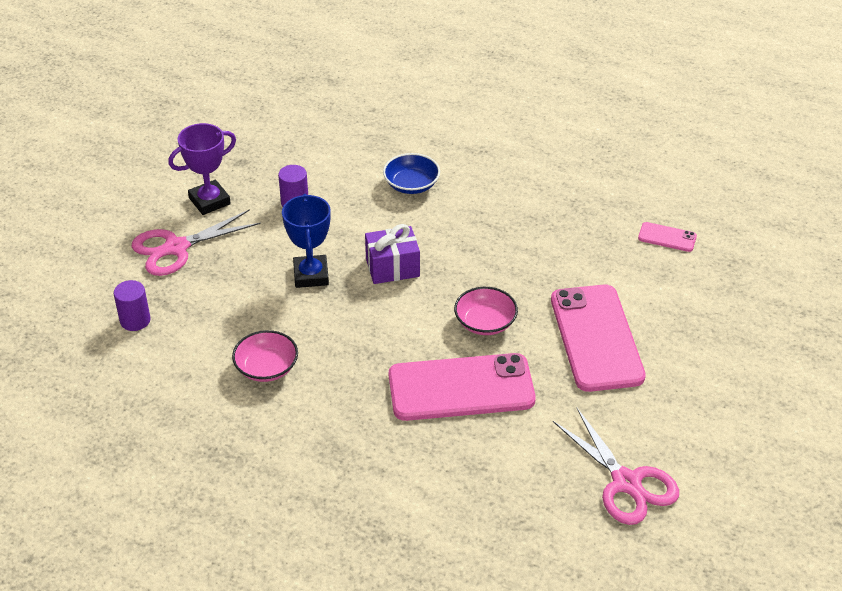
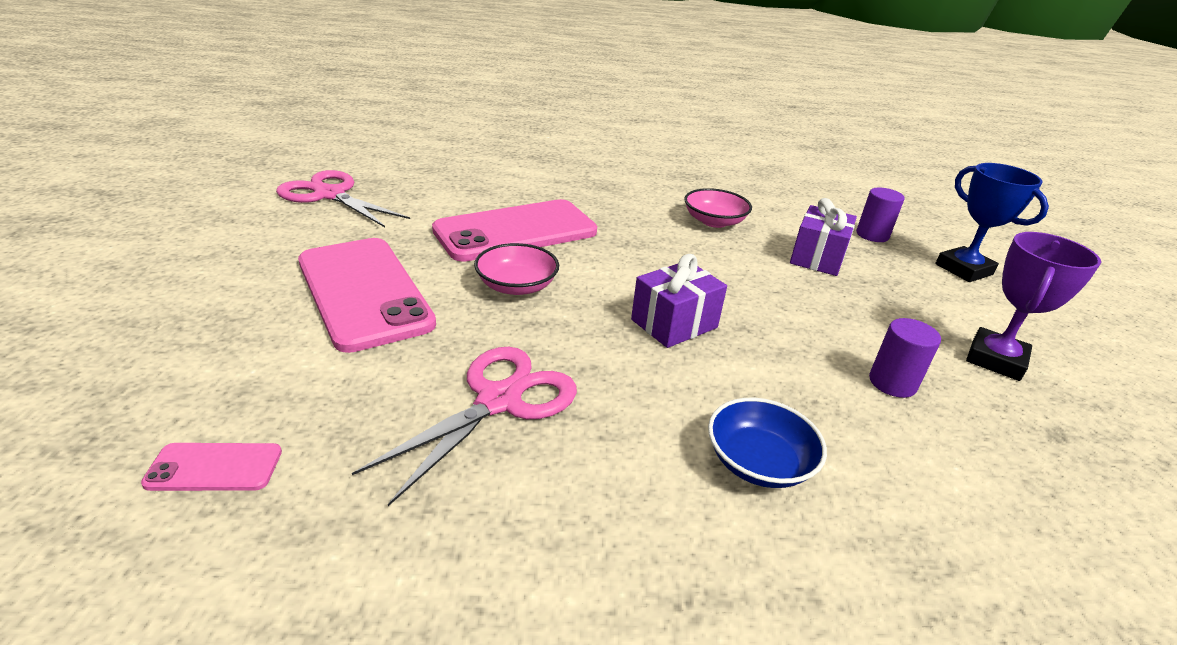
camera: 155 degrees right, 10 degrees down
(176, 248) = (939, 298): pink scissors -> pink scissors (499, 401)
(221, 304) = (817, 258): none -> purple gift
(311, 275) = (761, 298): blue trophy -> blue trophy (963, 269)

